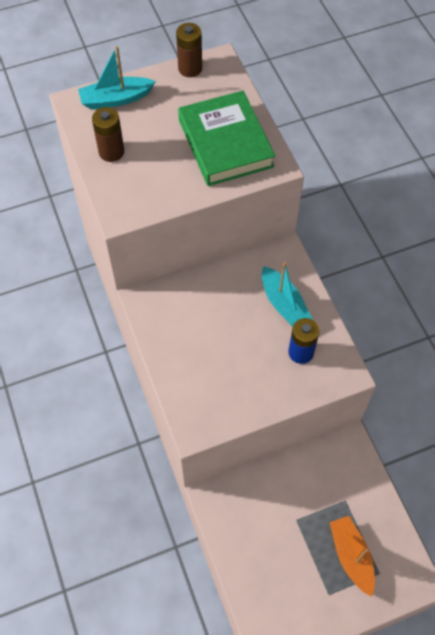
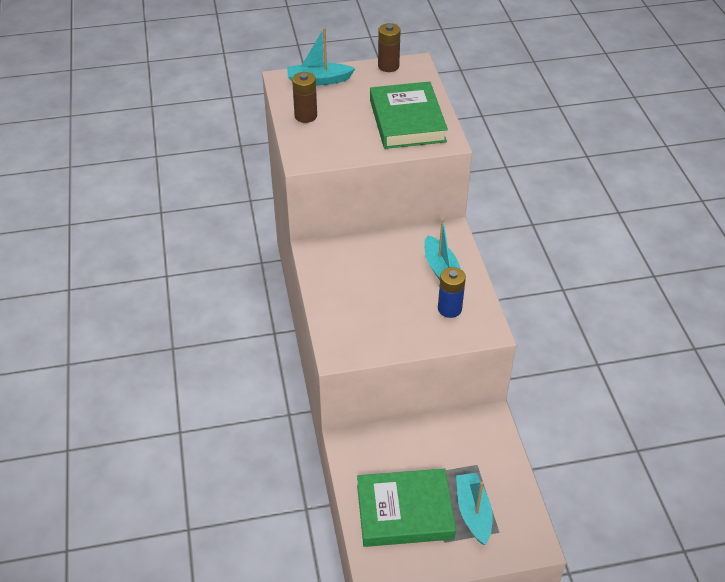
camera: 10 degrees right, 15 degrees down
(284, 567) = (404, 511): none -> green book
(351, 556) = (473, 512): orange boat -> turquoise boat

